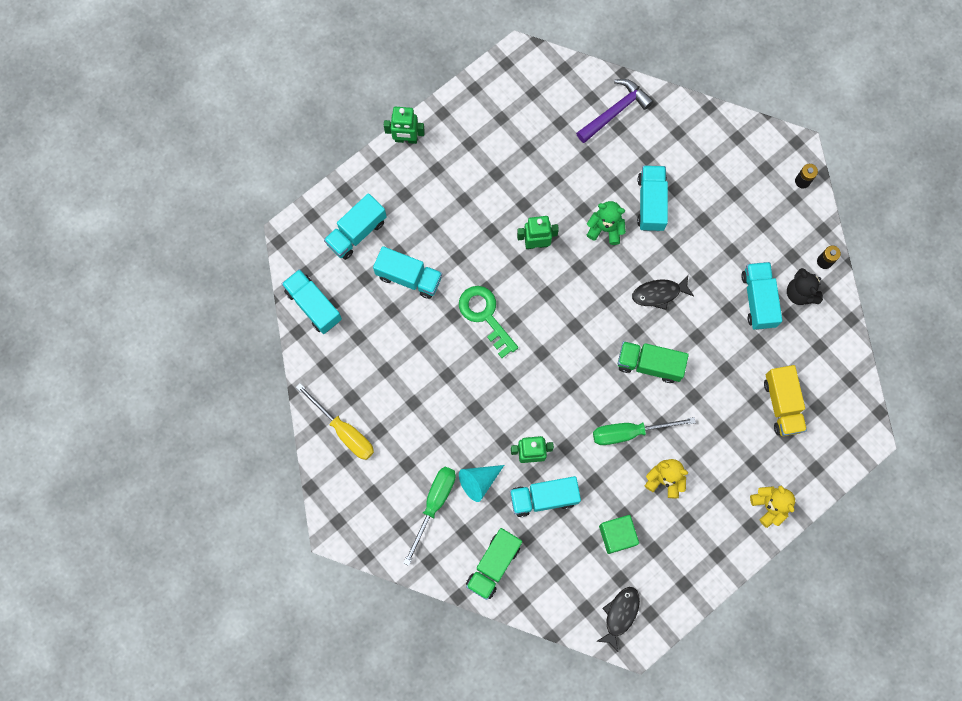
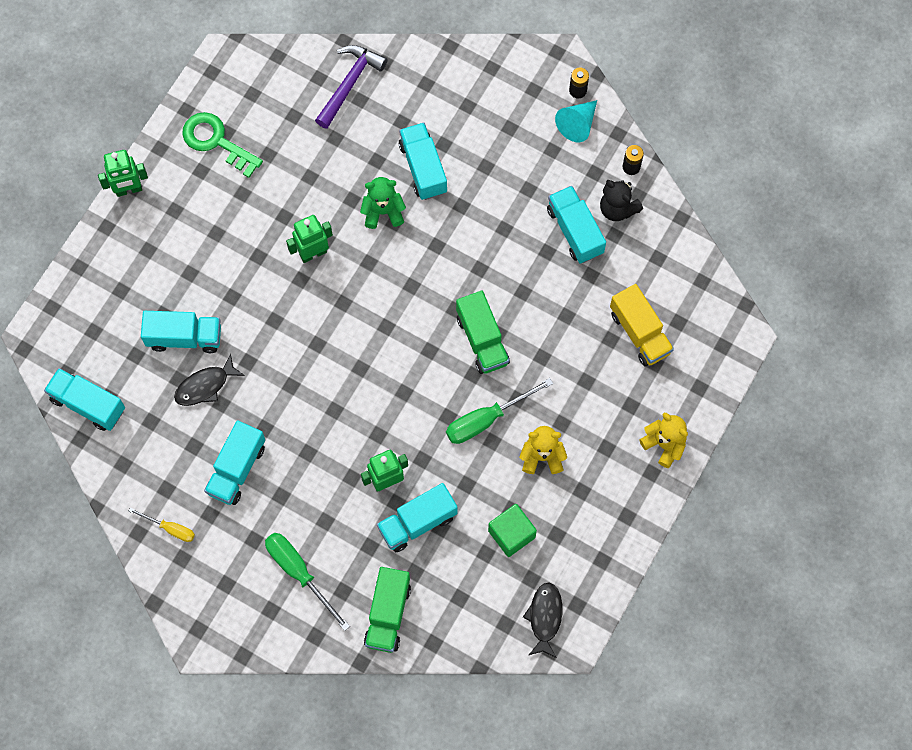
camera: 20 degrees left, 5 degrees down
(344, 431) = (170, 528): yellow screwdriver -> yellow screwdriver, size x0.59
(356, 232) = (109, 309): turquoise truck -> turquoise truck (237, 469)
(434, 504) = (299, 572): green screwdriver -> green screwdriver turned 45 degrees counterclockwise
(479, 481) = (340, 530): turquoise cone -> turquoise cone (577, 124)
(485, 316) = (284, 350): green key -> green key (216, 141)
(649, 364) = (482, 340): green truck -> green truck turned 105 degrees counterclockwise
(659, 293) = (466, 261): black fish -> black fish (205, 386)

